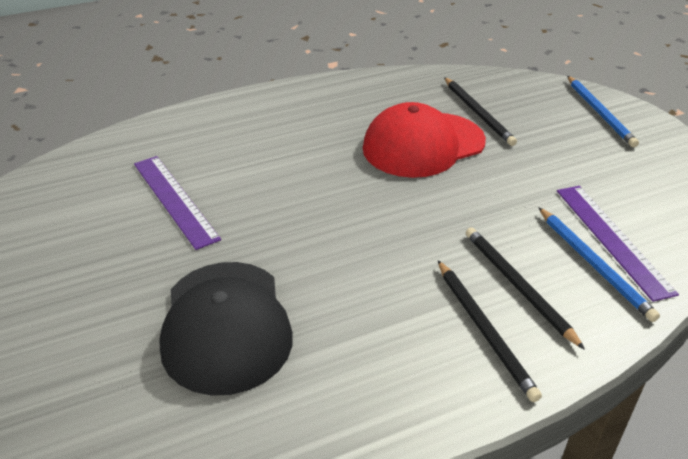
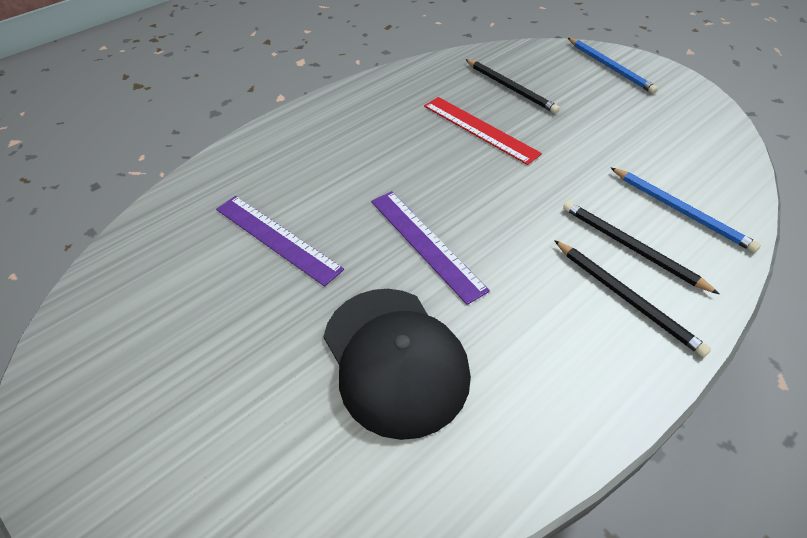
camera: 15 degrees left, 10 degrees up
(423, 145) = (479, 129): red cap -> red ruler
(612, 239) = (682, 183): purple ruler -> purple ruler (425, 243)

